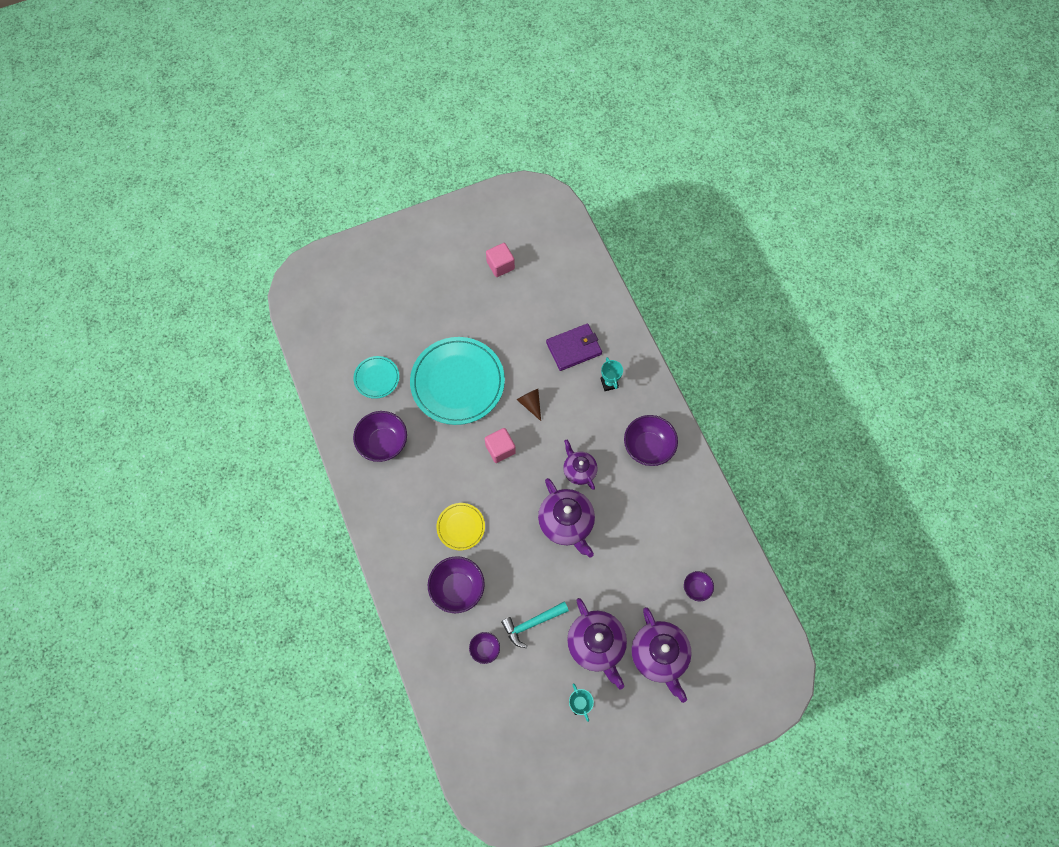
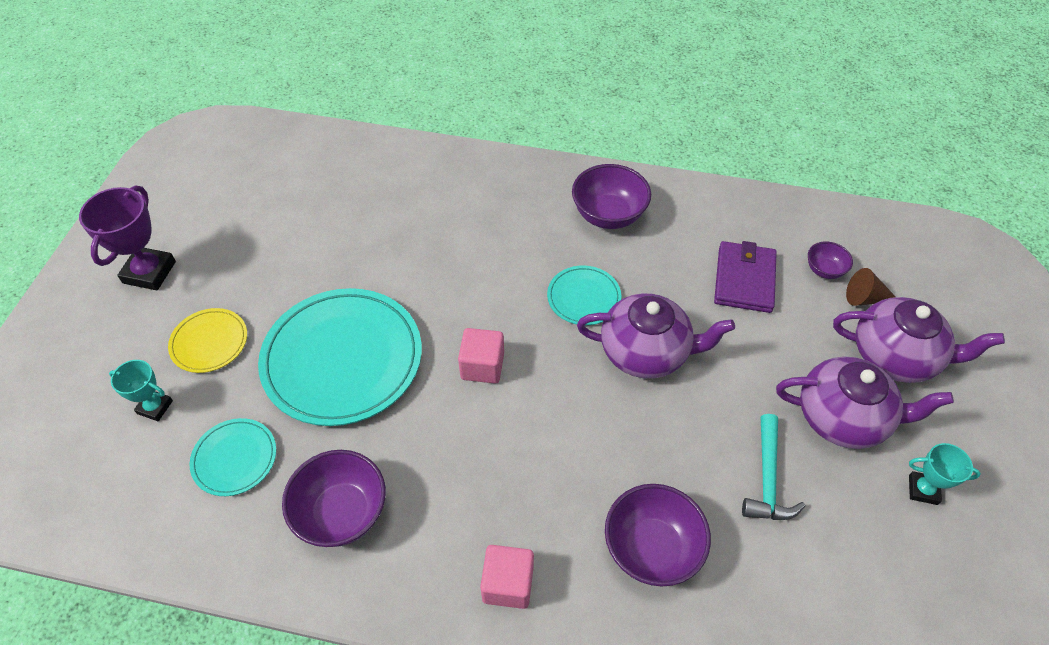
camera: 55 degrees left, 15 degrees down
(441, 255) = (149, 272): none -> purple trophy
(461, 527) = (558, 485): yellow plate -> yellow plate (209, 342)
(485, 649) = (772, 568): purple bowl -> none
(500, 265) = (236, 220): pink cube -> pink cube (508, 584)
(530, 404) = (450, 296): brown cone -> brown cone (865, 298)
(574, 348) = (419, 212): purple wallet -> purple wallet (744, 279)
(579, 470) = (583, 297): purple teapot -> turquoise plate
(609, 383) = (495, 205): turquoise trophy -> turquoise trophy (155, 407)

